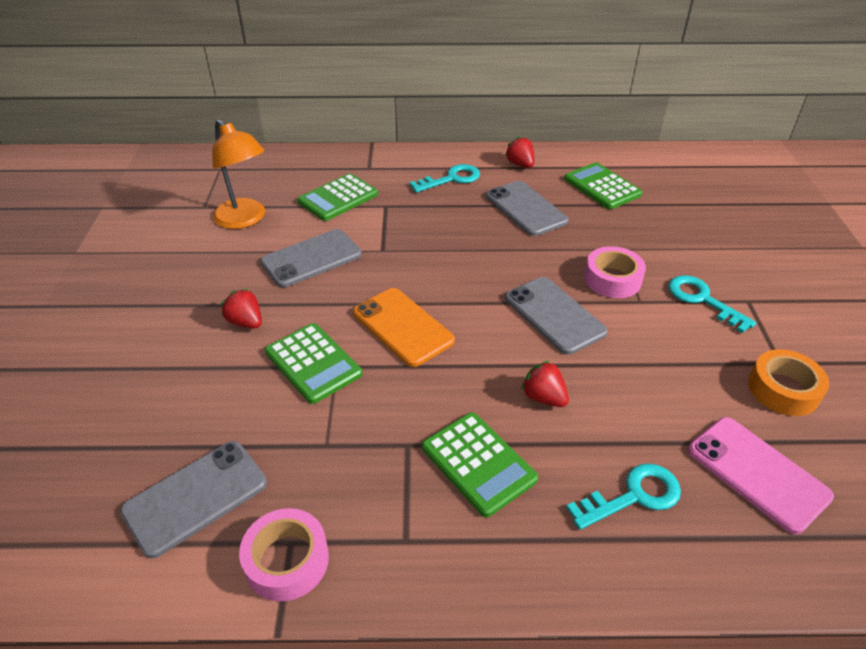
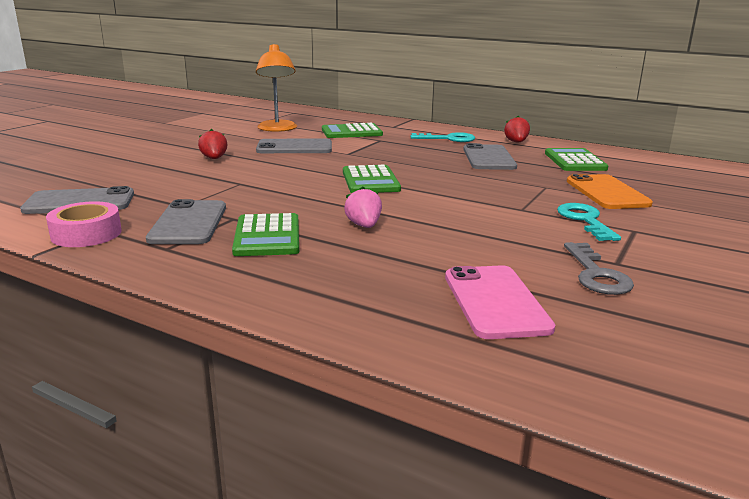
camera: 30 degrees right, 20 degrees down
(313, 363) = (228, 179): green calculator -> green calculator (370, 181)
(402, 327) = (310, 180): orange phone -> orange phone (607, 192)
(543, 397) = (364, 226): red strawberry -> pink strawberry
(554, 315) = (434, 199): grey phone -> grey phone (188, 223)
(612, 279) = (513, 196): pink tape -> none
(633, 496) = (361, 279): turquoise key -> none
(783, 389) = (596, 274): orange tape -> grey key

